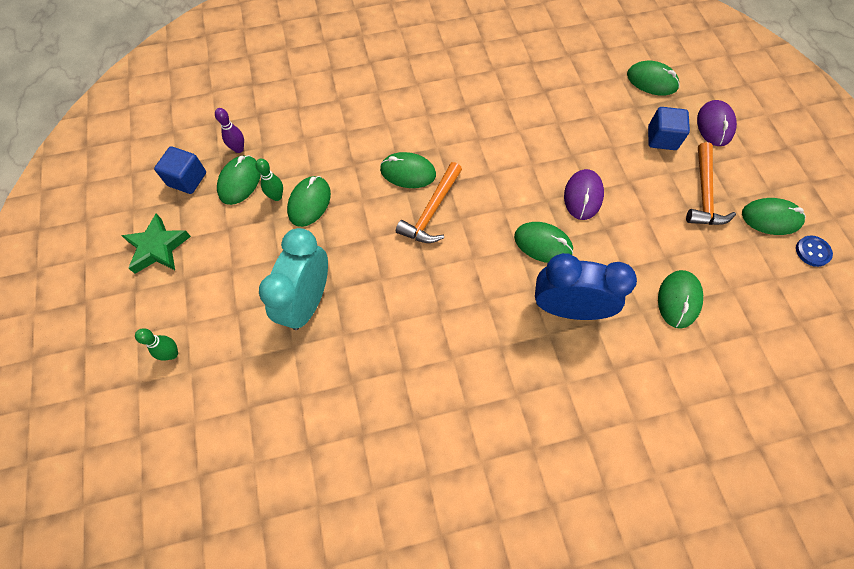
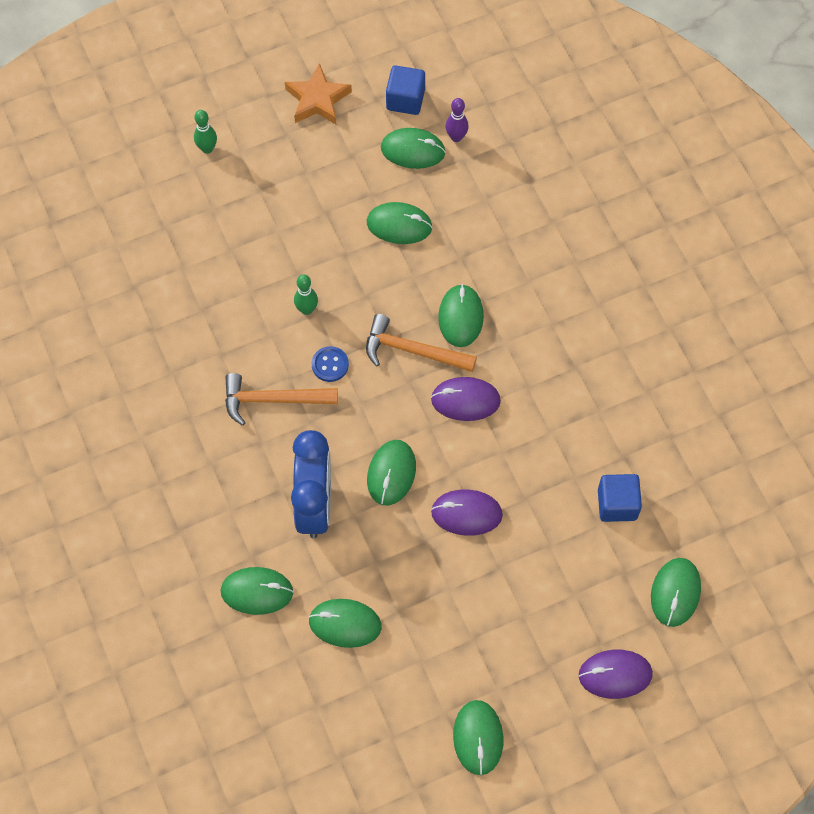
camera: 80 degrees right, 0 degrees up
(158, 248) = (317, 99): green star -> orange star
(277, 196) = (400, 191): green bowling pin -> green bowling pin (307, 309)
(308, 302) = (280, 251): turquoise clock -> none
(483, 181) = (465, 400): none -> purple mouse
(648, 369) = (257, 591): none -> green mouse
(662, 138) = (577, 606): blue cube -> blue cube (617, 504)
(704, 193) = (499, 657): orange hammer -> orange hammer (273, 400)
(812, 251) = (438, 785): blue button -> blue button (330, 365)

